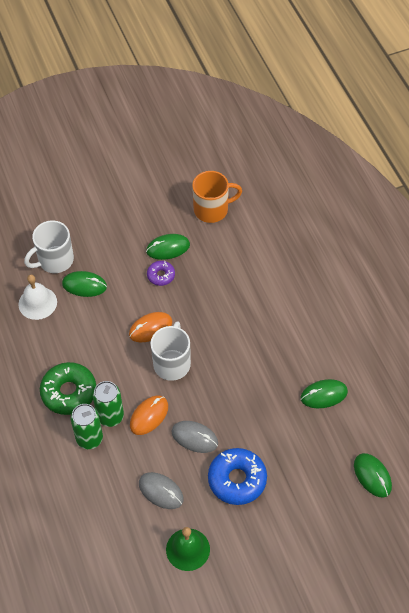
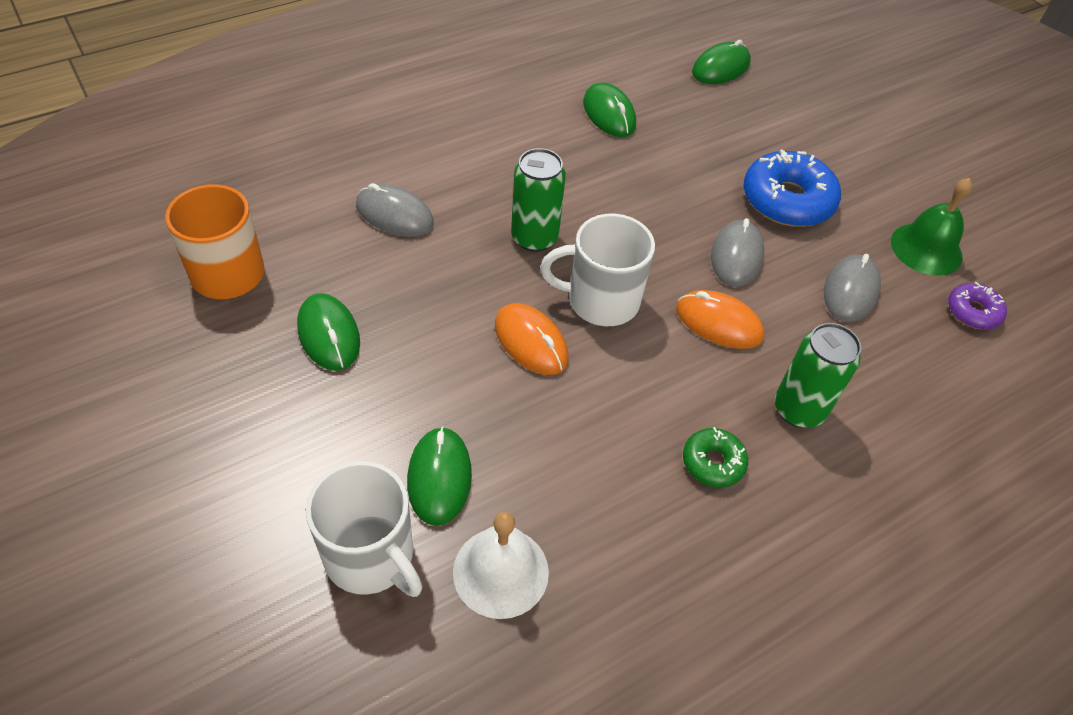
camera: 105 degrees left, 5 degrees down
(69, 392) = (713, 462): green donut -> green donut, size x0.54
(110, 416) = (740, 382): green can -> green can (534, 238)
(161, 275) = (400, 339): purple donut -> purple donut (973, 312)
(244, 277) = (394, 215): none -> grey mouse

